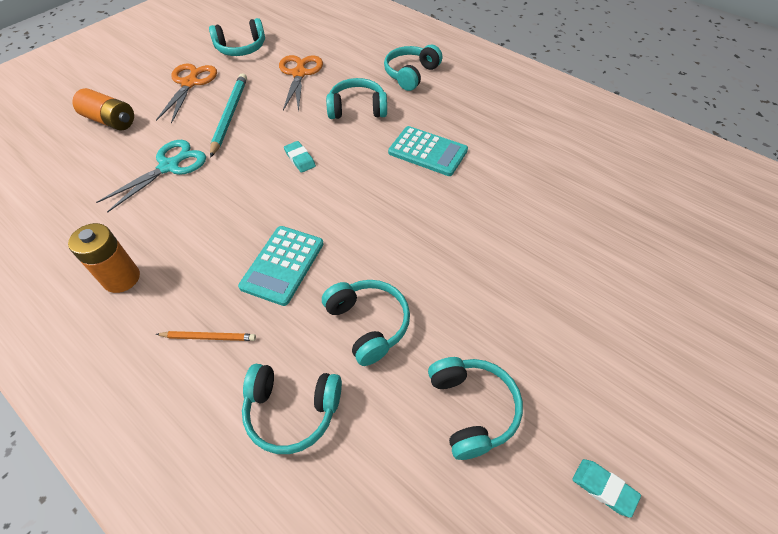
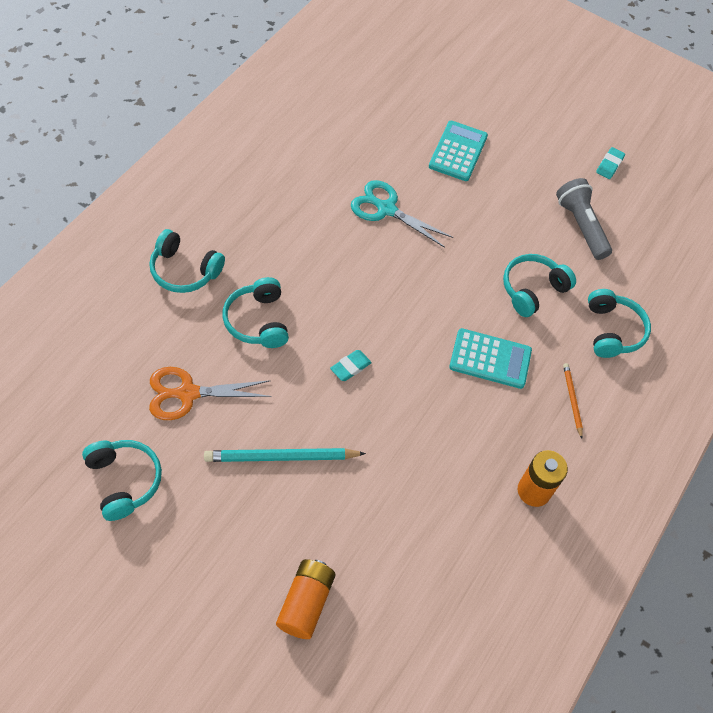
camera: 105 degrees left, 5 degrees up
(169, 166) = (380, 498): turquoise scissors -> turquoise scissors (386, 209)
(190, 83) = (215, 527): orange scissors -> none
(428, 151) = (324, 252): turquoise calculator -> turquoise calculator (458, 151)
(472, 409) = (581, 226): turquoise headphones -> grey flashlight

